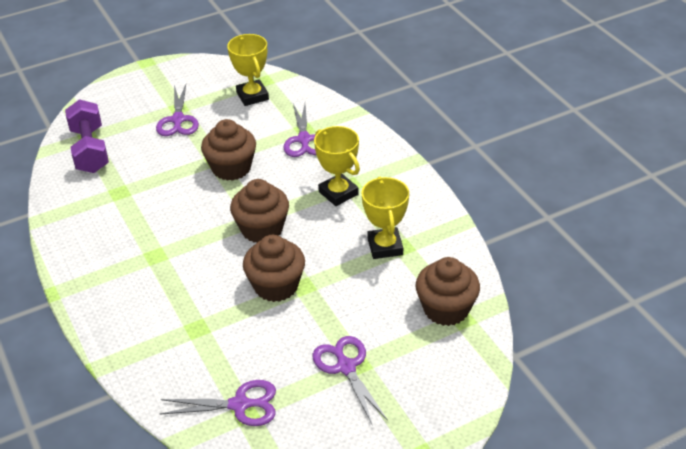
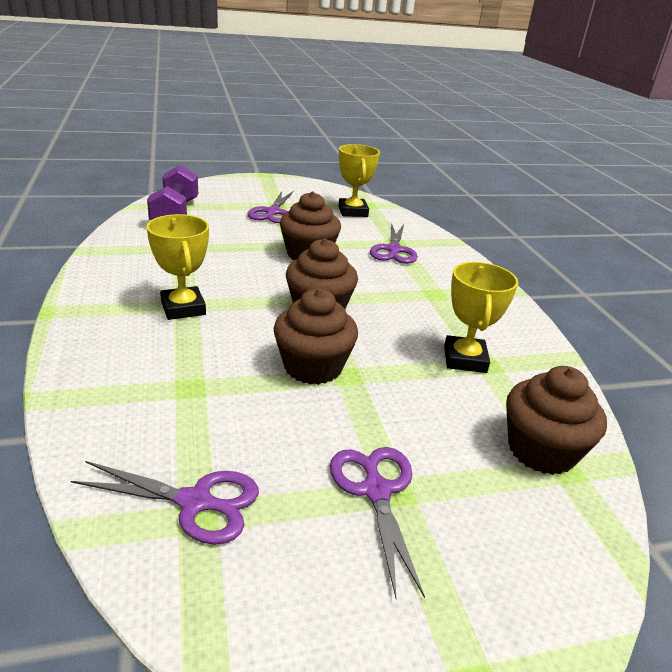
camera: 10 degrees right, 10 degrees down
(338, 193) = (419, 298): yellow trophy -> yellow trophy (183, 308)

